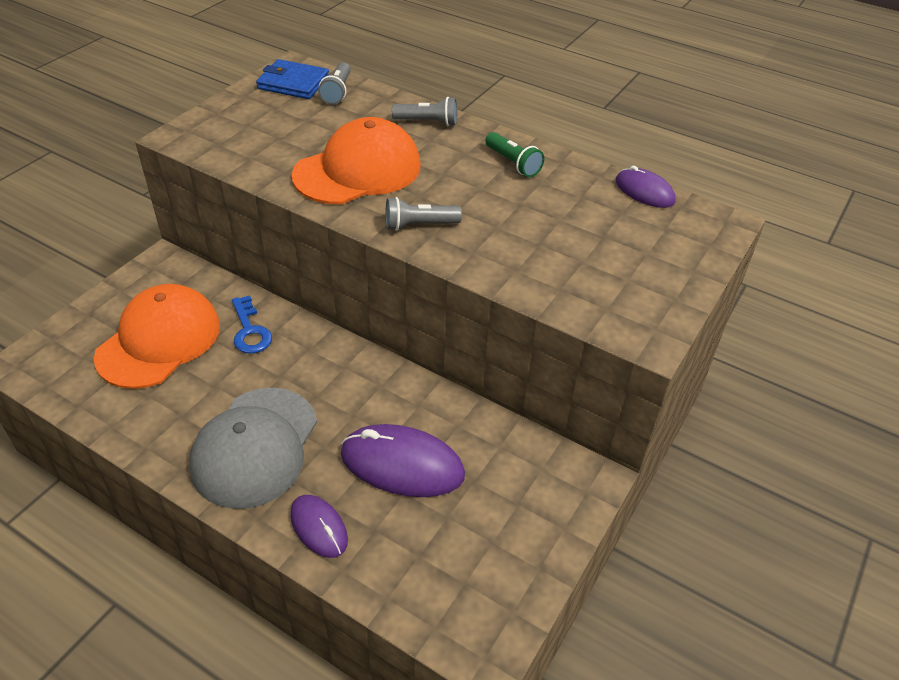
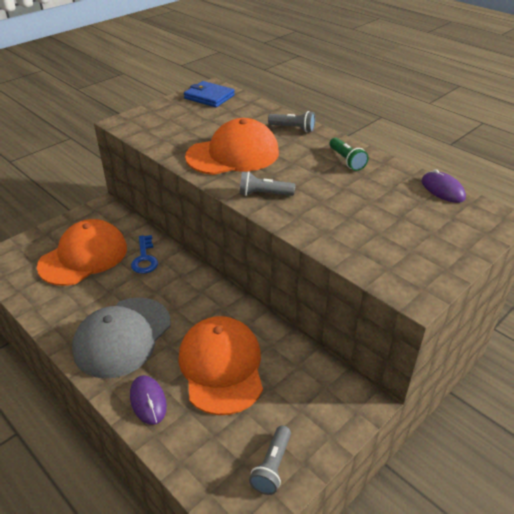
camera: 15 degrees right, 5 degrees down
(337, 92) = (237, 104): grey flashlight -> grey flashlight (272, 466)
(402, 465) = (221, 366): purple mouse -> orange cap

